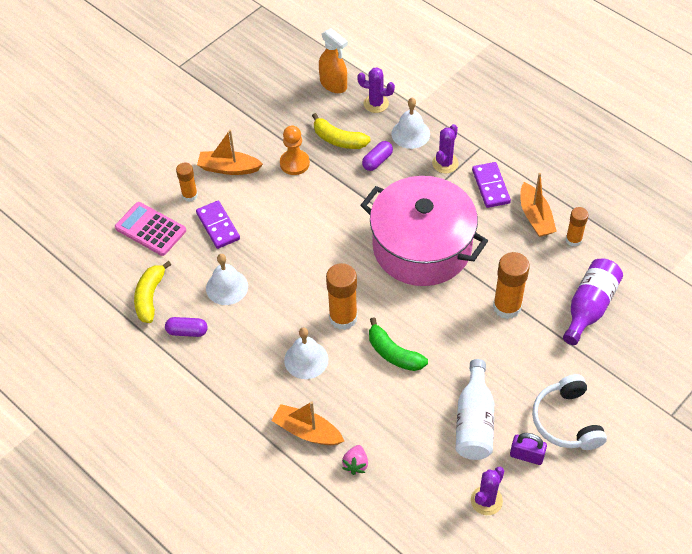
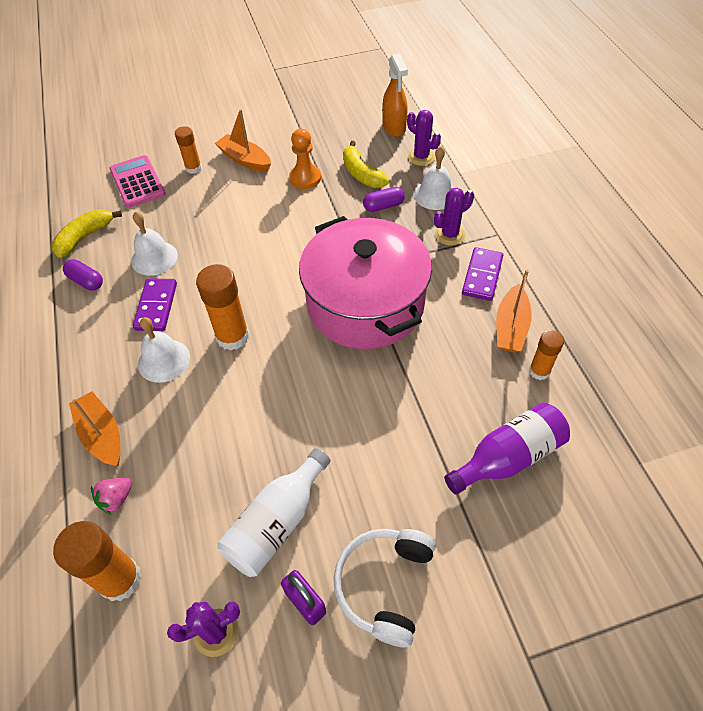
camera: 30 degrees right, 0 degrees up
(218, 226) = (194, 203): purple domino -> purple domino (156, 306)
(393, 353) = (252, 398): green banana -> none
(507, 307) = (410, 409): orange glue stick -> orange glue stick (120, 579)

